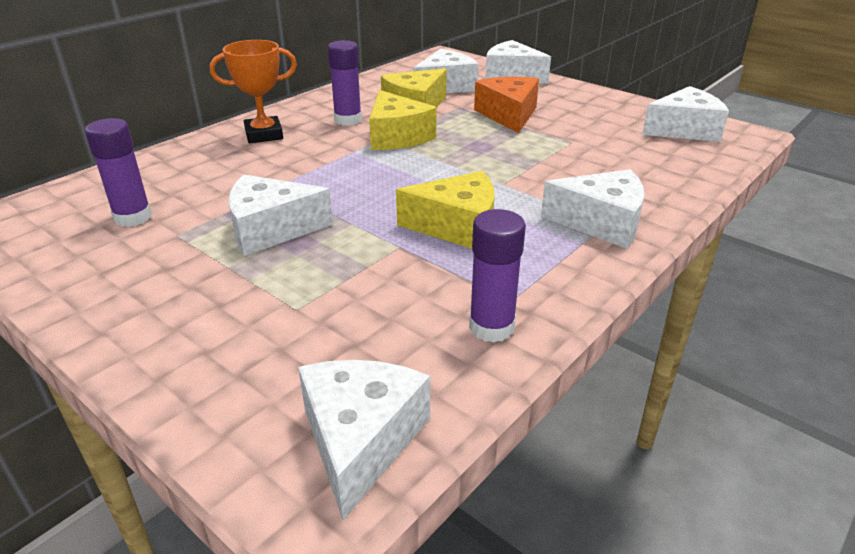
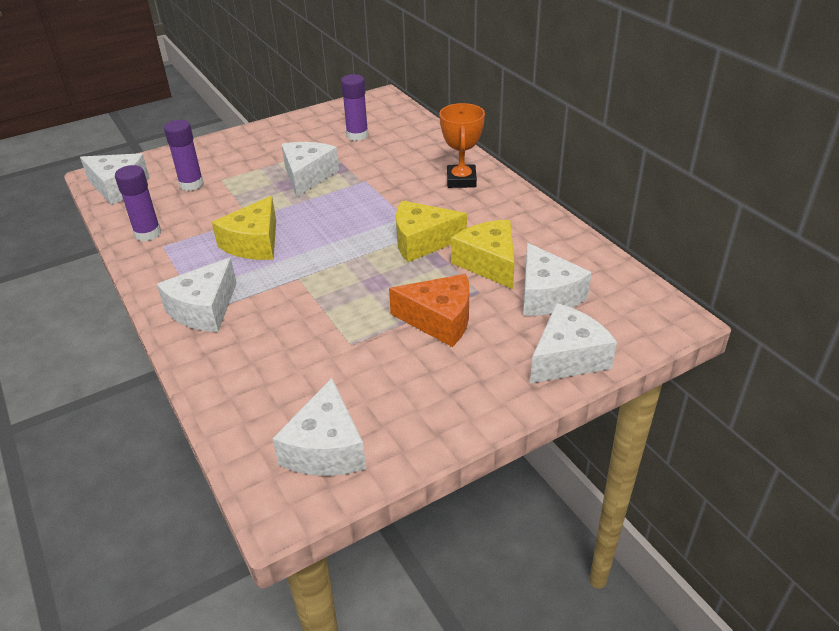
camera: 110 degrees right, 5 degrees up
(348, 120) = (474, 221): purple glue stick -> purple glue stick (191, 184)

